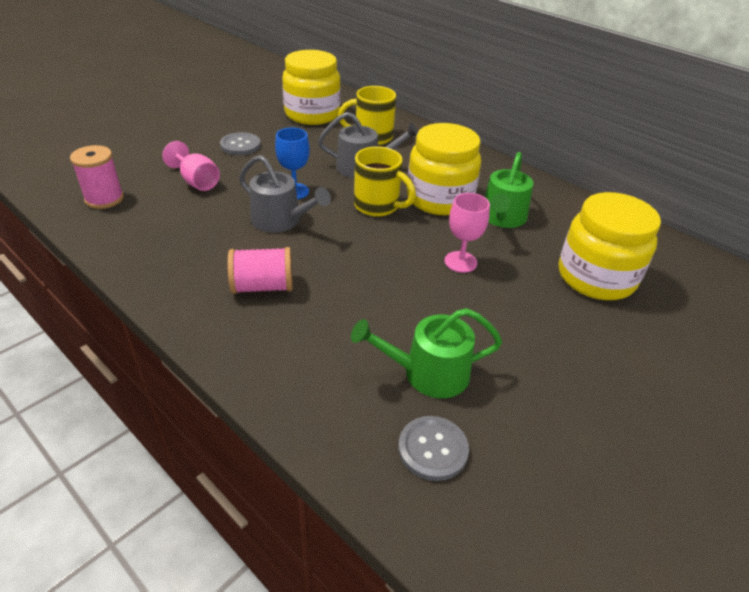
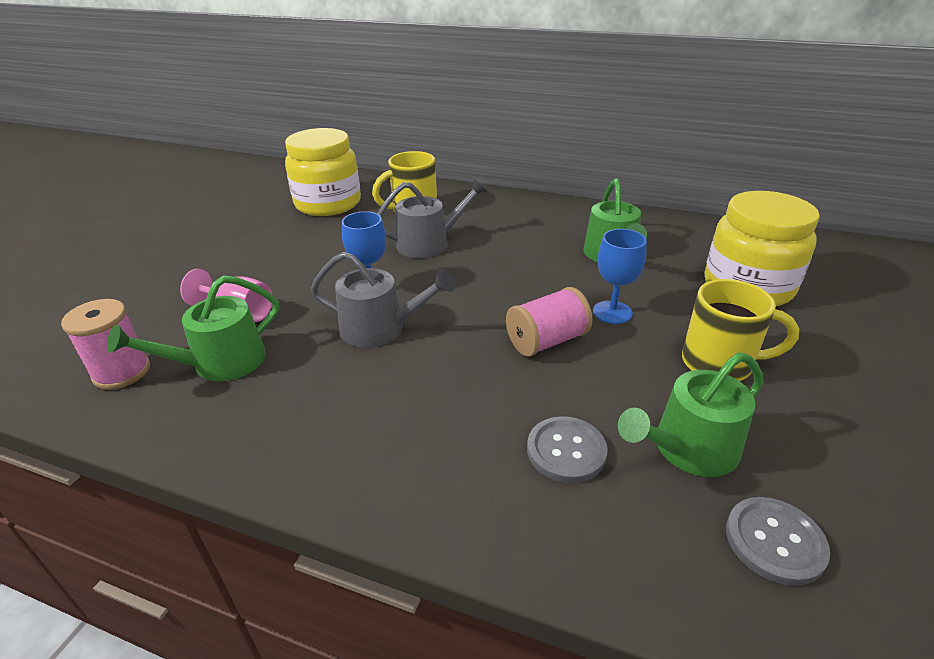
camera: 20 degrees left, 5 degrees down
(164, 211) = (220, 363): none -> green watering can
(240, 145) = (266, 257): grey button -> grey button (566, 451)
(263, 286) = (419, 415): pink spool -> pink spool (547, 341)
(378, 206) = (478, 280): yellow mug -> yellow mug (719, 364)
(439, 199) = (535, 254): yellow jar -> none
(460, 262) = (612, 312): pink goblet -> blue goblet

